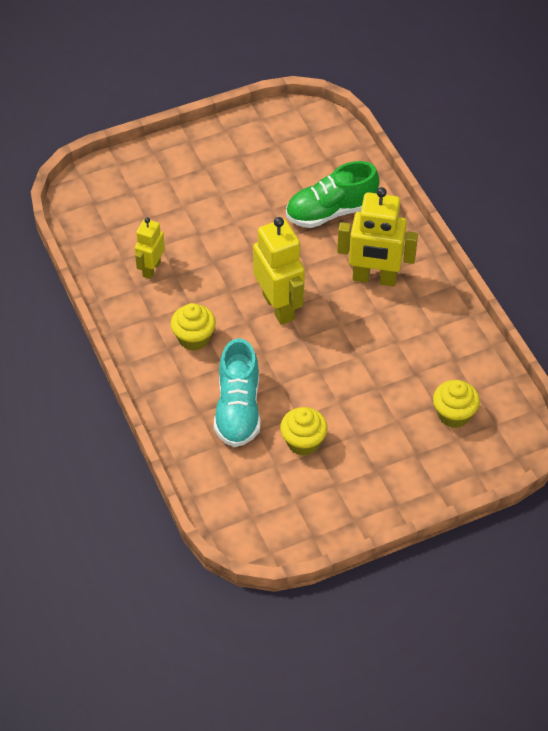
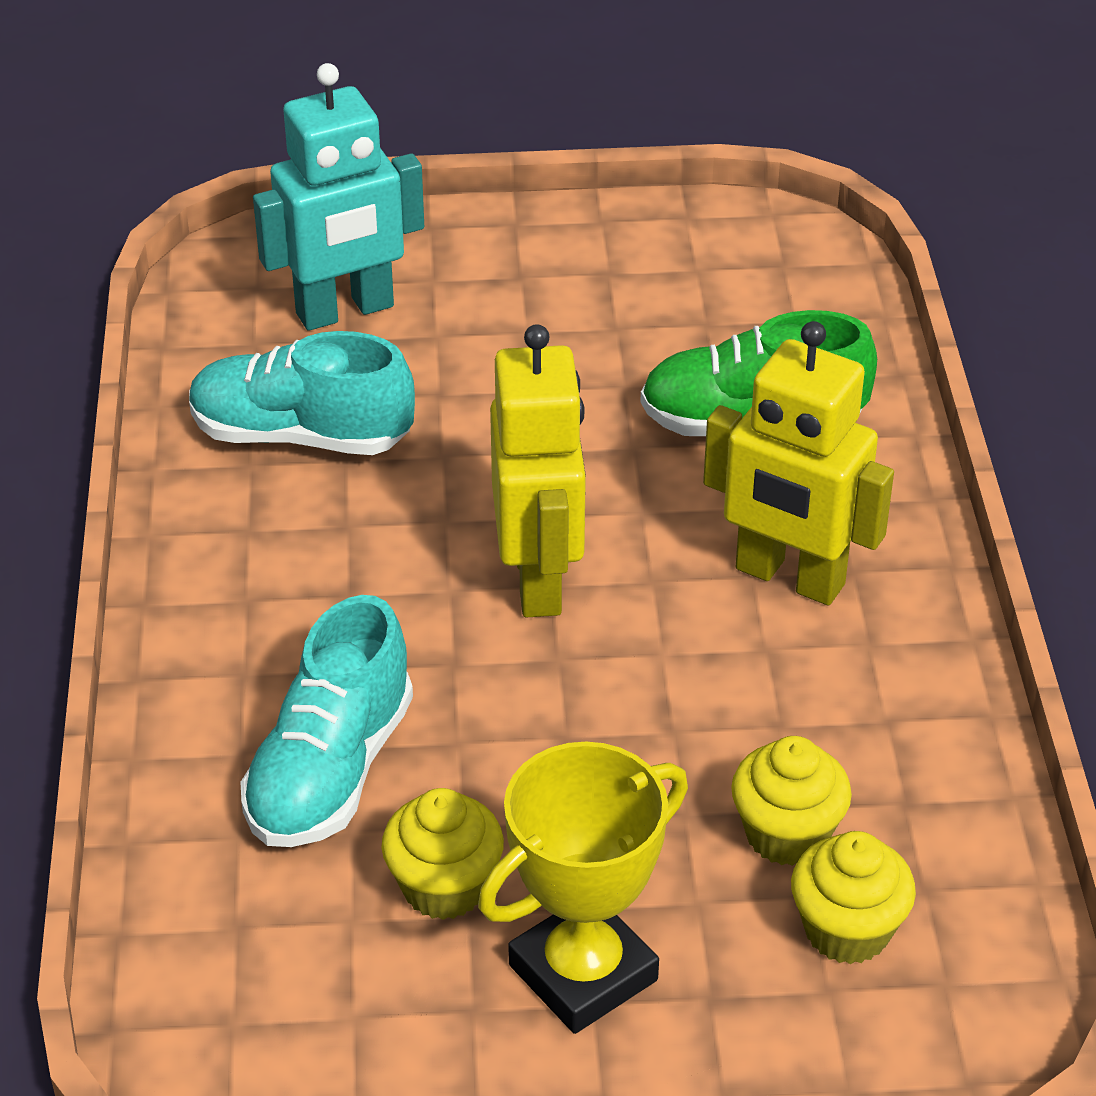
camera: 20 degrees right, 10 degrees down
(139, 204) = (345, 311): none -> turquoise robot
(151, 269) = (301, 436): yellow robot -> turquoise shoe
(194, 338) = (314, 595): yellow cupcake -> yellow cupcake (786, 834)
(368, 459) = (583, 972): none -> yellow trophy

